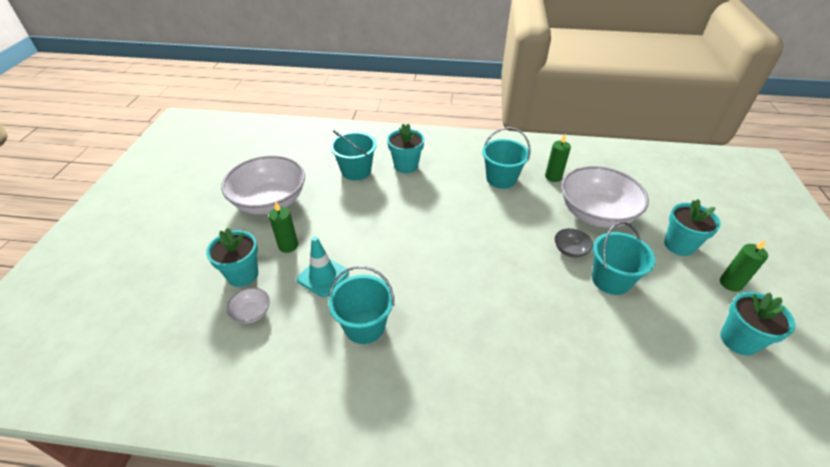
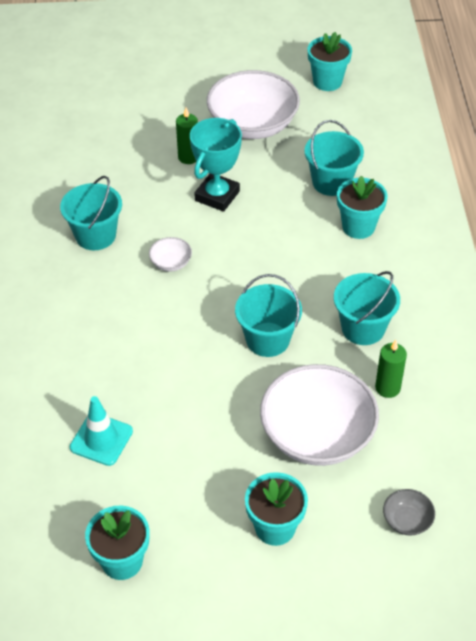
camera: 80 degrees right, 5 degrees up
(243, 275) = (143, 137): turquoise flower pot -> turquoise flower pot (327, 81)
(252, 312) = (99, 156): white bowl -> white bowl (171, 263)
(323, 276) = (152, 193): turquoise traffic cone -> turquoise traffic cone (101, 439)
(345, 233) = (217, 196): none -> turquoise trophy
(570, 250) = (237, 403): grey bowl -> grey bowl (407, 520)
(611, 280) = (194, 441): turquoise bucket -> turquoise bucket (267, 339)
(730, 283) = (213, 575): green candle -> none

